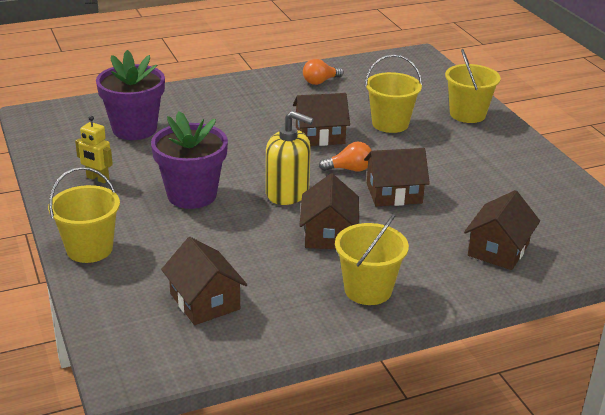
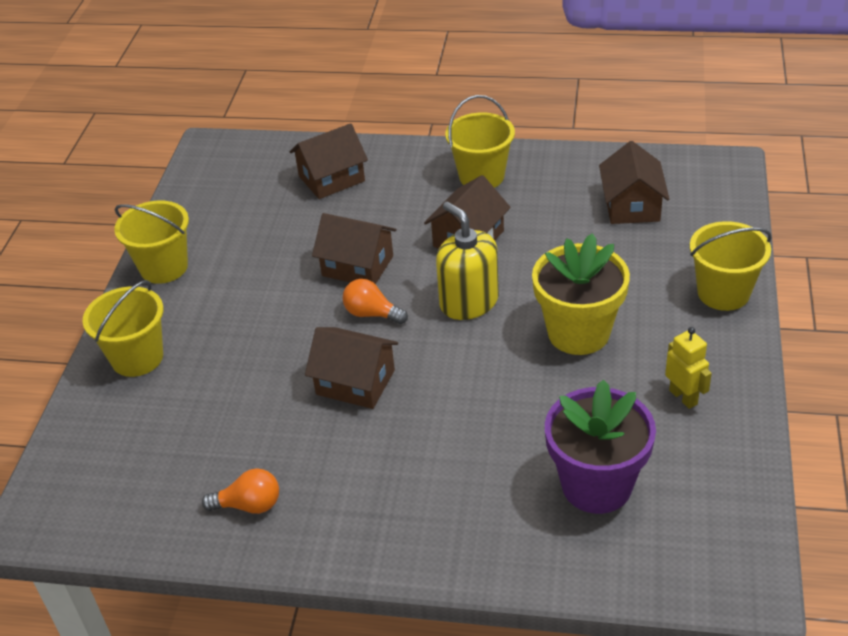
camera: 145 degrees left, 10 degrees up
(192, 195) = (578, 333): purple flower pot -> yellow flower pot
(390, 124) = (248, 374): yellow bucket -> yellow bucket (164, 267)

